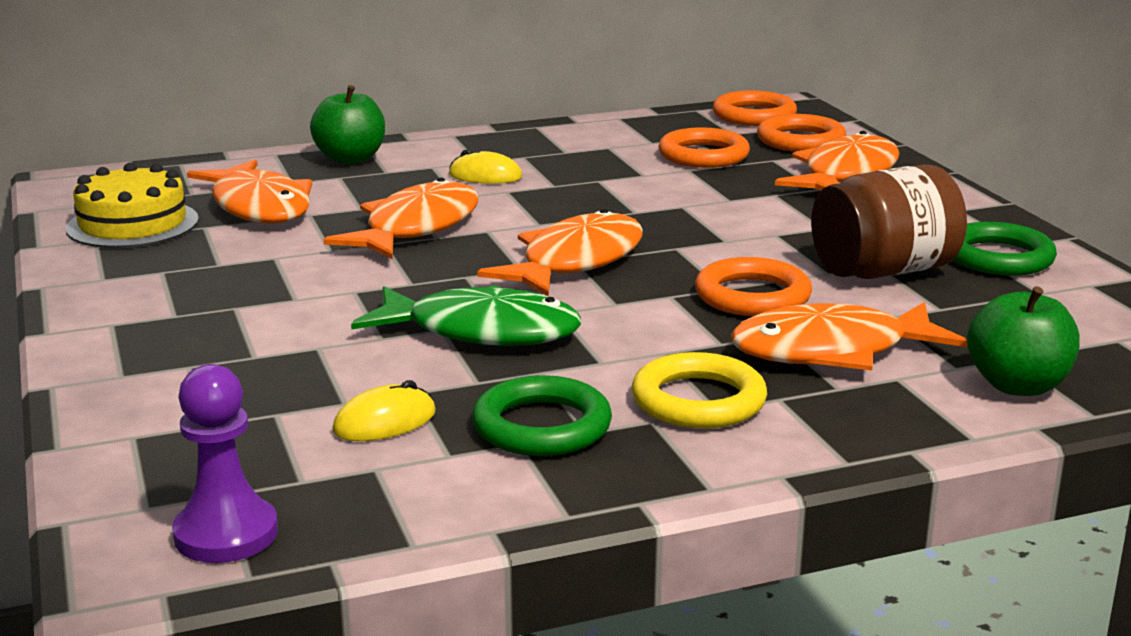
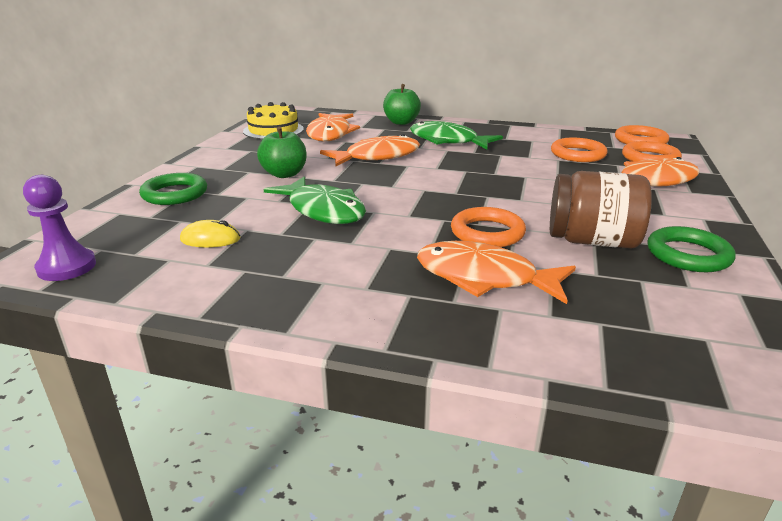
camera: 35 degrees right, 5 degrees up
(485, 176) = (448, 141): yellow mouse -> green fish
(542, 426) = (268, 265): green ring -> green ring (175, 194)
(575, 262) = (422, 190): orange fish -> none
(698, 400) = (363, 280): yellow ring -> none
(1017, 385) = (576, 343): green apple -> green apple (284, 174)

